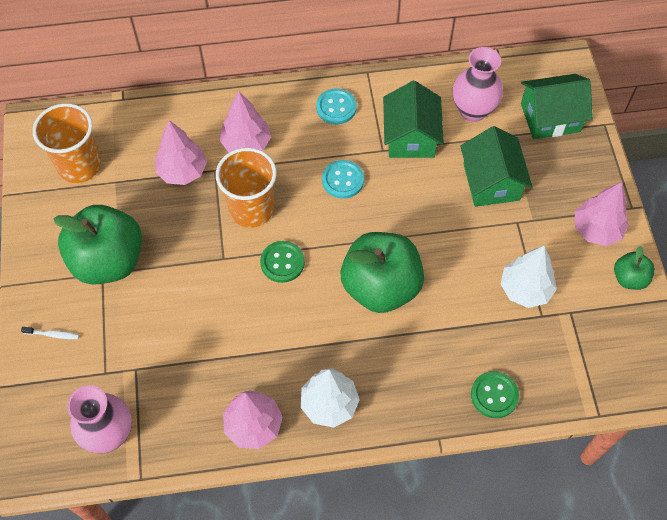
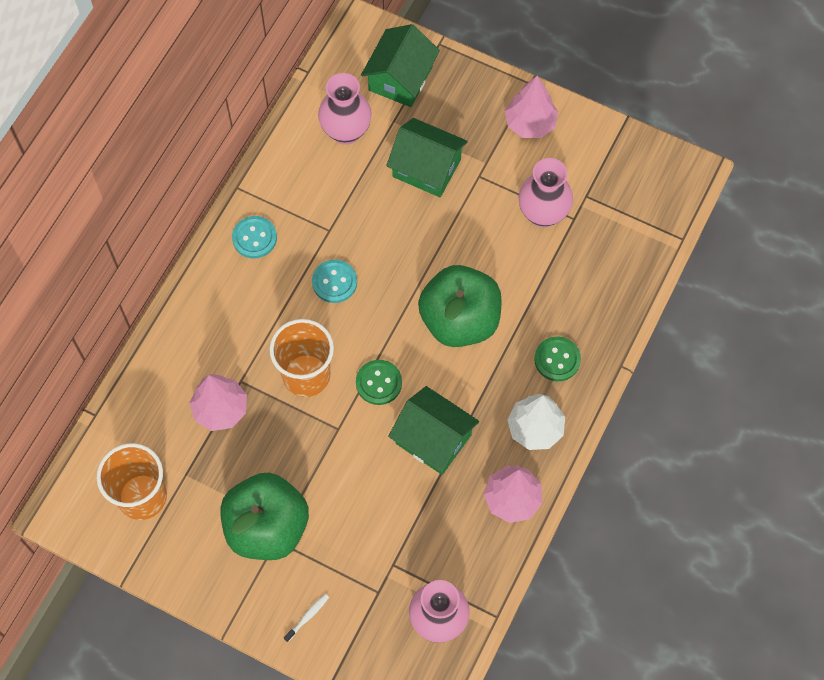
camera: 55 degrees left, 5 degrees up
(246, 144) = (234, 337): pink tree -> none
(410, 137) = (333, 199): green house -> green house (433, 439)
(494, 395) = (614, 301): green button -> green button (557, 359)
(525, 289) = (542, 214): white tree -> pink vase
(629, 278) = (588, 132): green apple -> none

